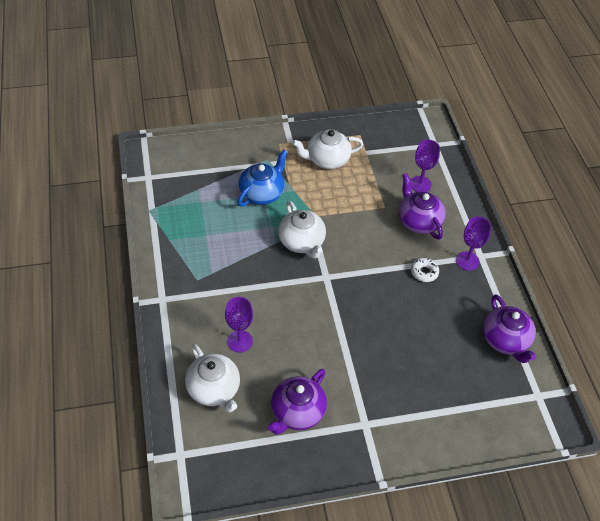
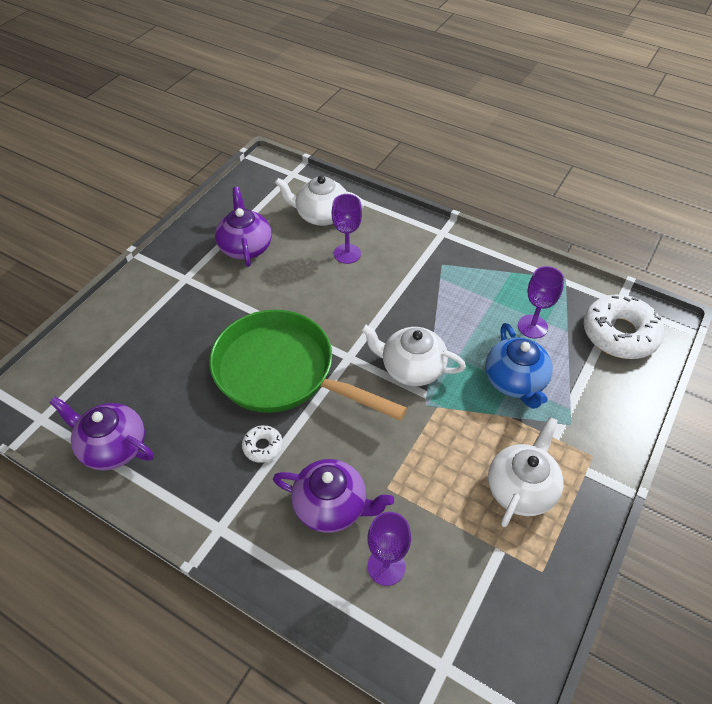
camera: 135 degrees right, 0 degrees up
(177, 167) = (619, 334): none -> white donut
(372, 301) = (282, 372): none -> green pan
(467, 261) = (229, 506): purple goblet -> purple goblet (532, 326)

